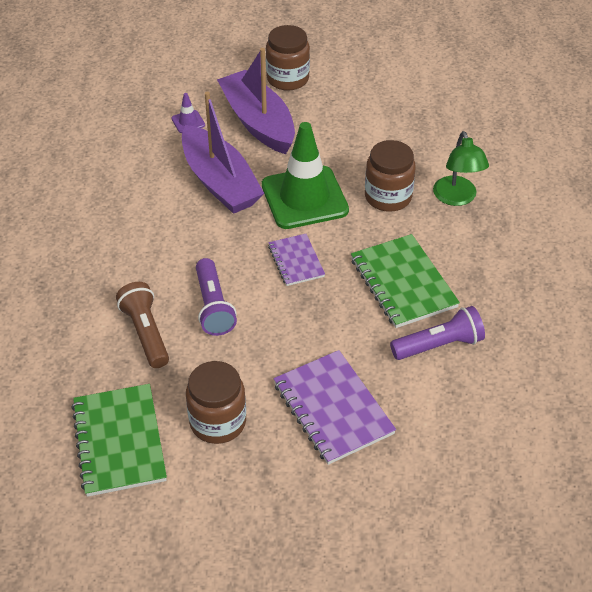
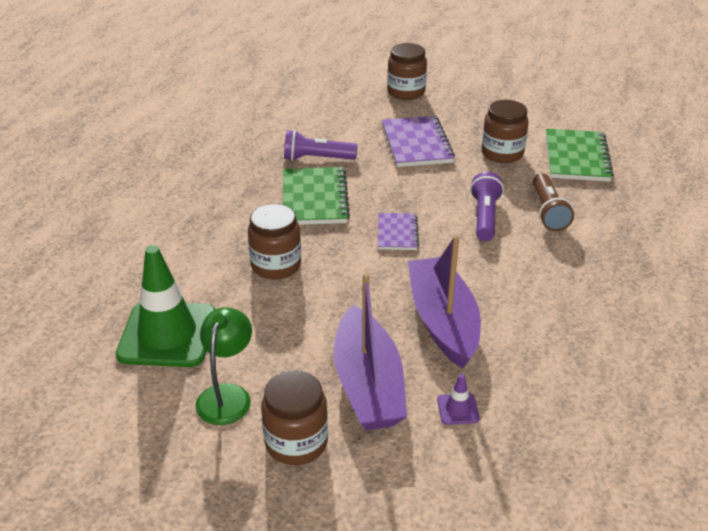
camera: 160 degrees left, 10 degrees down
(304, 198) = (359, 284): green traffic cone -> green traffic cone (167, 334)
(399, 531) = (406, 92): none -> brown jar
(457, 198) = (212, 249): green lamp -> green lamp (227, 395)

